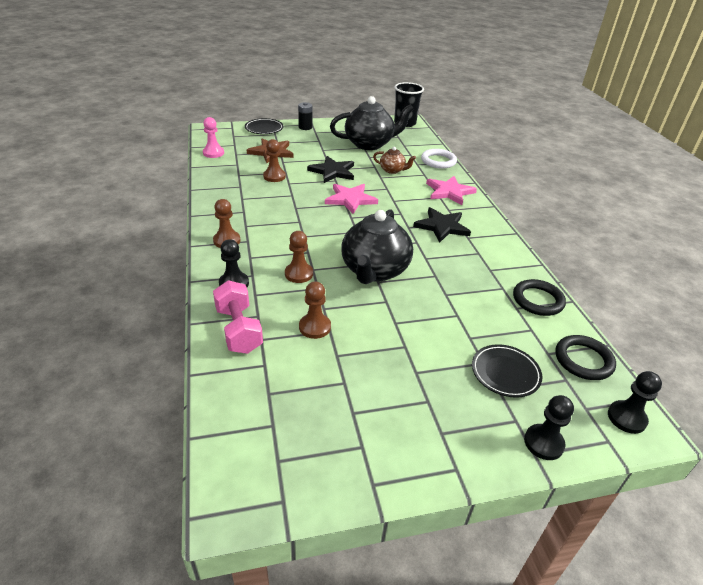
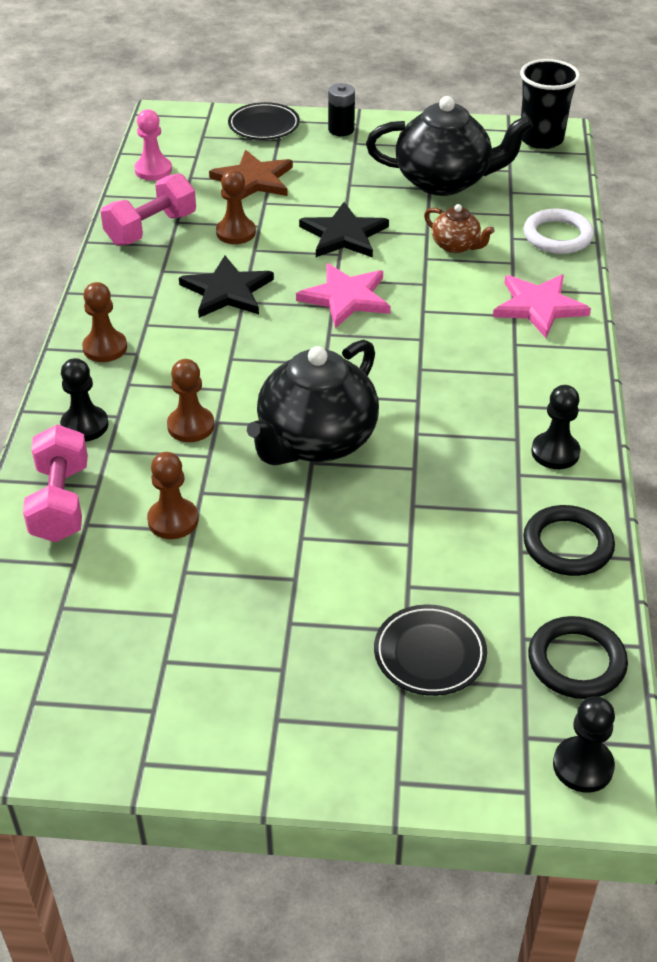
camera: 20 degrees right, 5 degrees up
(225, 180) = (151, 229): none -> pink dumbbell
(442, 226) = (482, 376): black star -> black star (227, 291)
(543, 443) = (421, 769): black pawn -> black pawn (555, 452)

